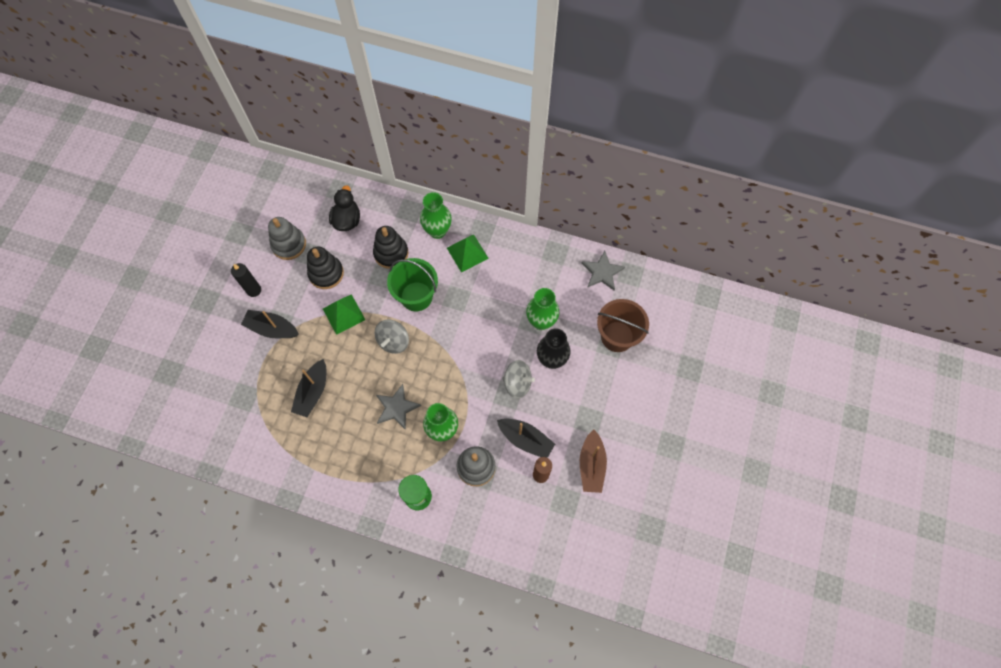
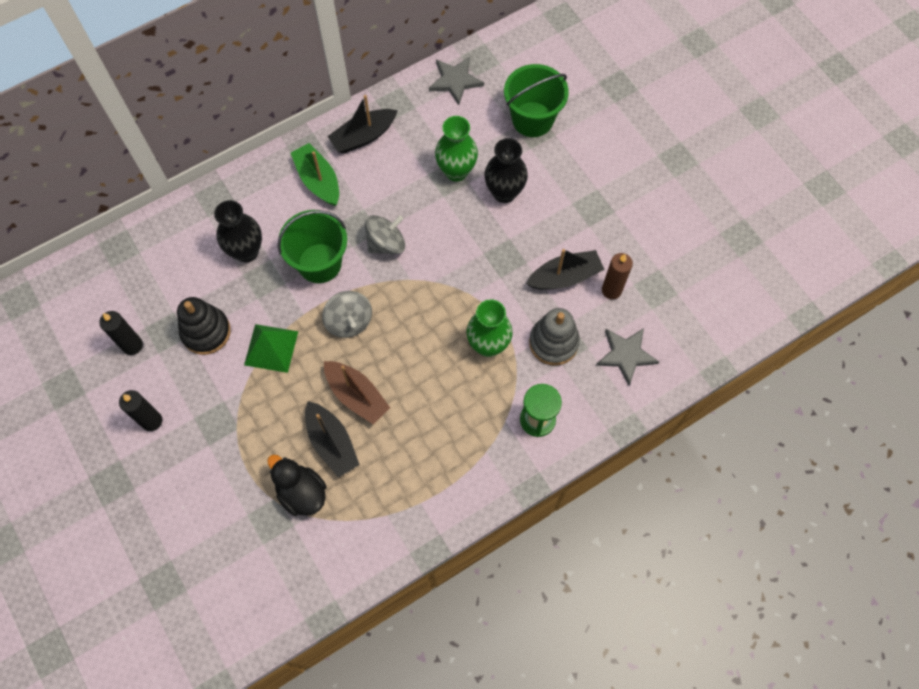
camera: 50 degrees left, 0 degrees up
(272, 329) = (217, 434): black boat -> black boat (363, 136)
(289, 244) = (132, 345): grey stacking toy -> black candle
(347, 220) = (163, 266): black duck -> black duck (301, 492)
(391, 253) = (246, 251): black stacking toy -> black vase
(396, 408) = (425, 371): grey star -> grey star (626, 355)
(437, 231) = (265, 189): green vase -> none
(467, 253) = (318, 180): green pyramid -> green boat
(517, 383) = (501, 240): grey spinning top -> grey spinning top (386, 243)
(591, 465) = (639, 239): brown boat -> brown boat (357, 395)
(617, 336) = (532, 119): brown bucket -> green bucket

